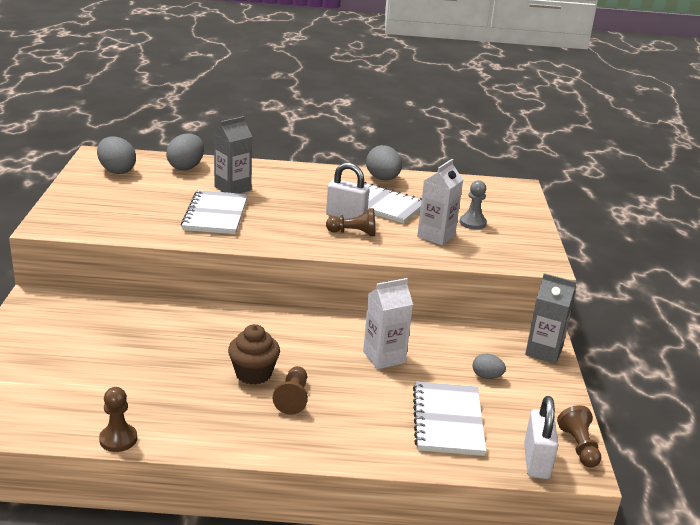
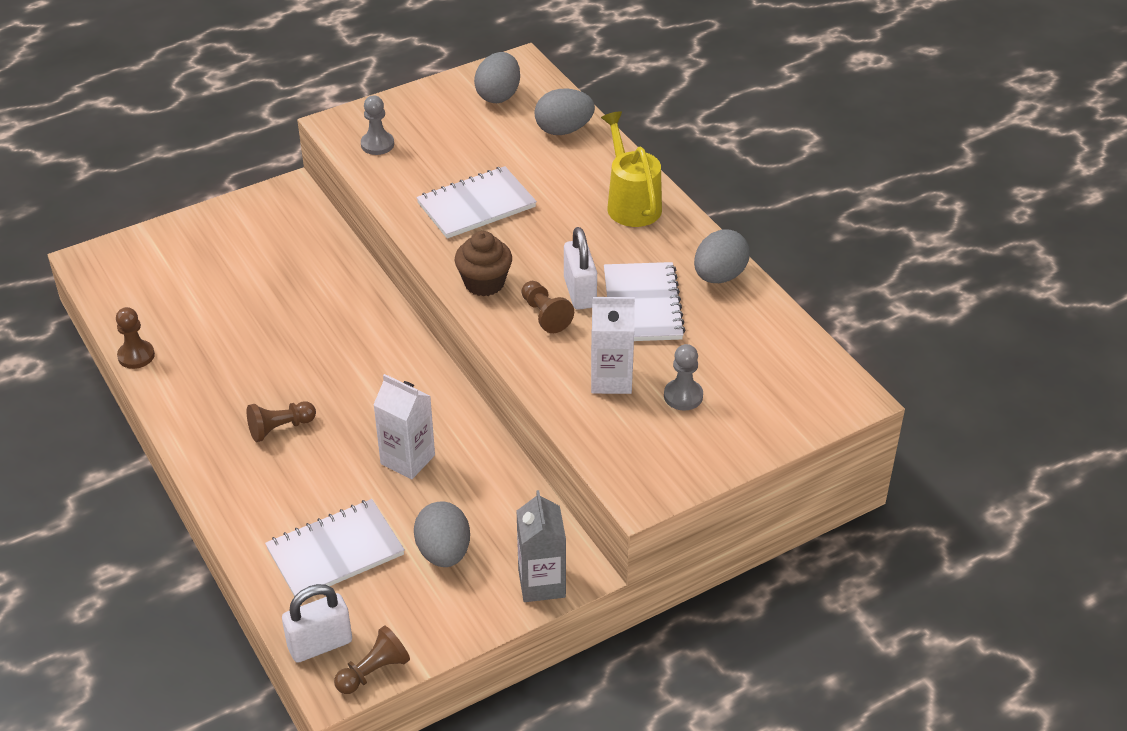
camera: 60 degrees right, 15 degrees up
(95, 221) = (377, 144): none -> grey pawn
(232, 188) = (551, 185): grey carton -> none
(253, 373) = (296, 384): brown cupcake -> brown cupcake (484, 283)
(285, 175) = (631, 203): none -> yellow watering can
(486, 376) = (443, 552): grey egg -> grey egg, size x1.76

